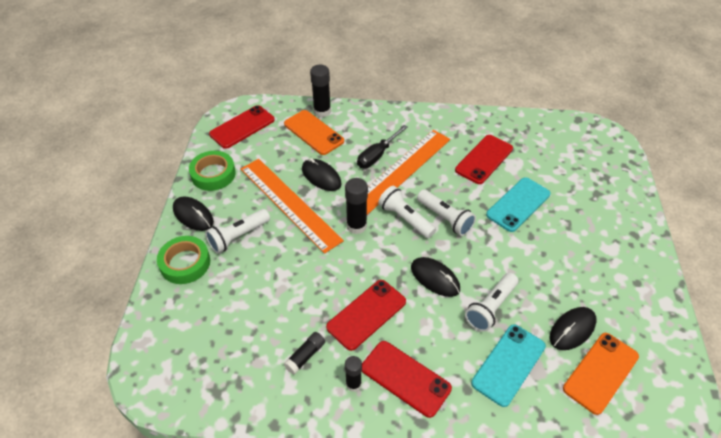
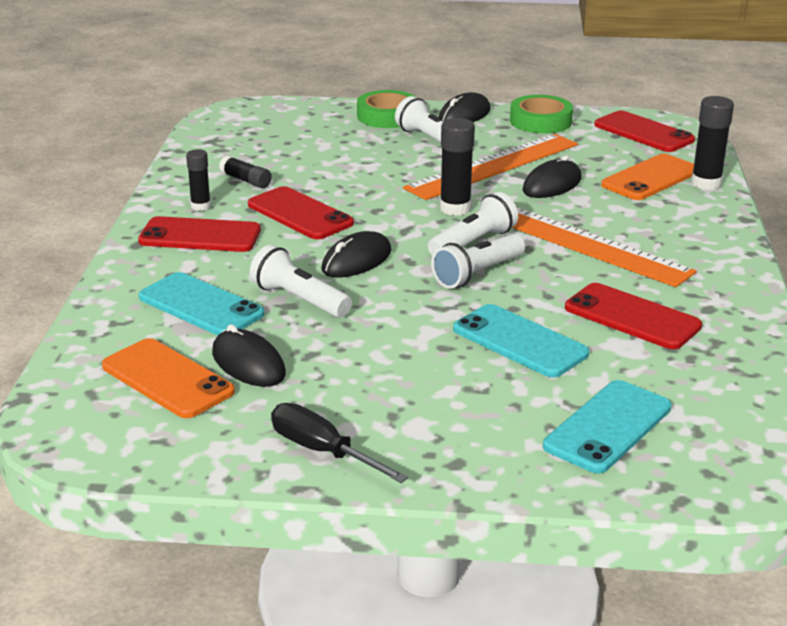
camera: 90 degrees right, 20 degrees down
(377, 155) = (612, 224): black screwdriver -> black screwdriver (322, 451)
(405, 378) = (200, 236): red phone -> red phone turned 60 degrees clockwise
(587, 178) = (608, 427): none -> turquoise phone

